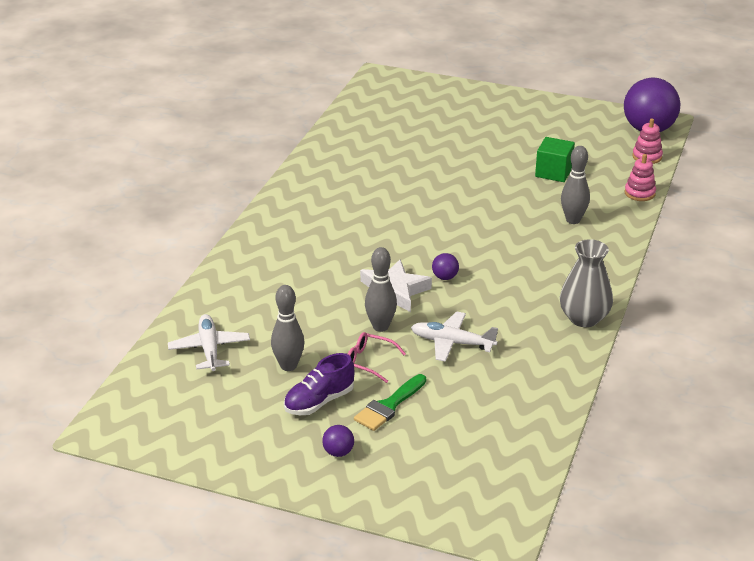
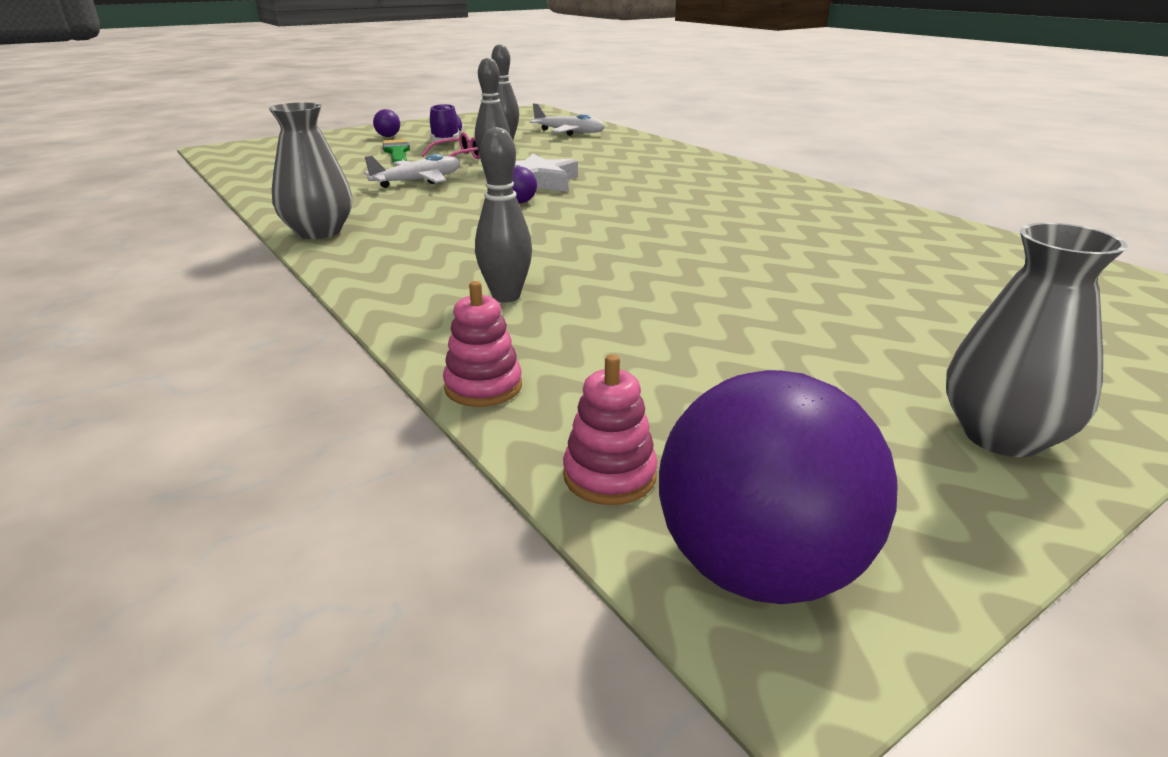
camera: 125 degrees right, 5 degrees down
(542, 110) = (1002, 436): none -> grey vase
(553, 172) = (673, 336): green cube -> none

